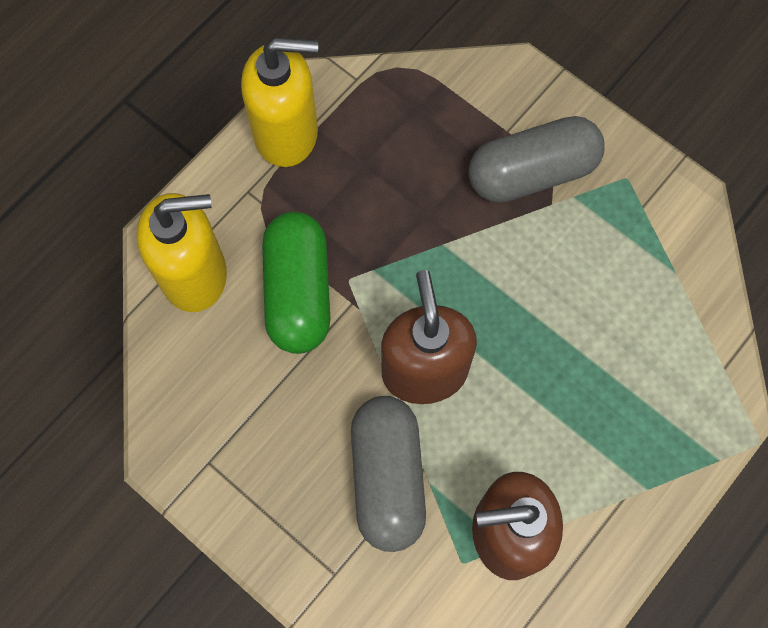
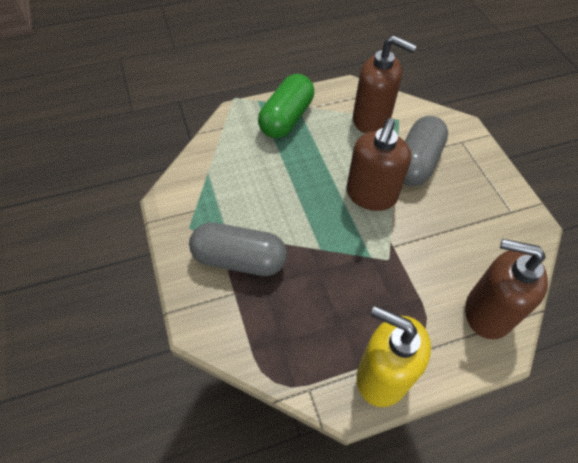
camera: 150 degrees left, 15 degrees down
(194, 274) = (487, 312): yellow soap dispenser -> brown soap dispenser
(298, 292) = (423, 268): green capsule -> green capsule (286, 118)

